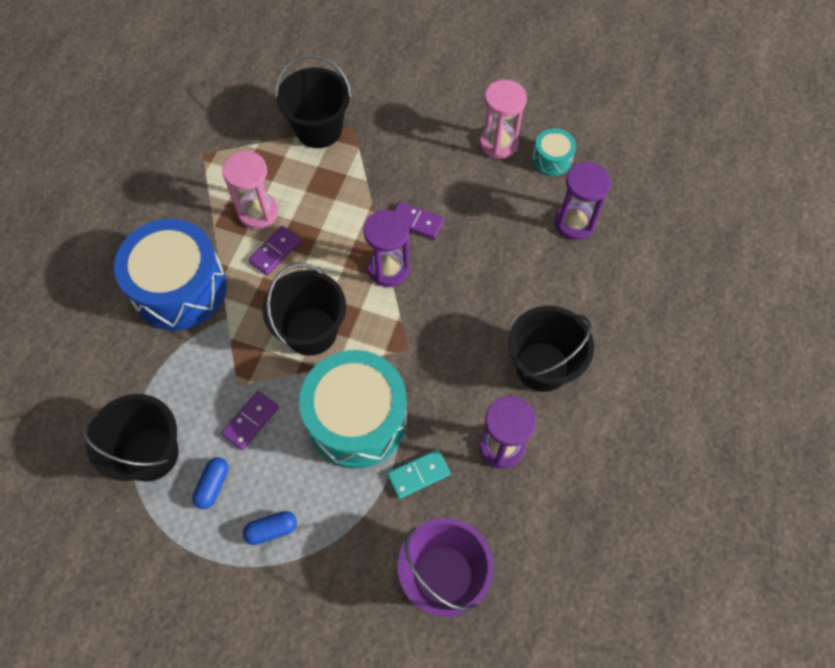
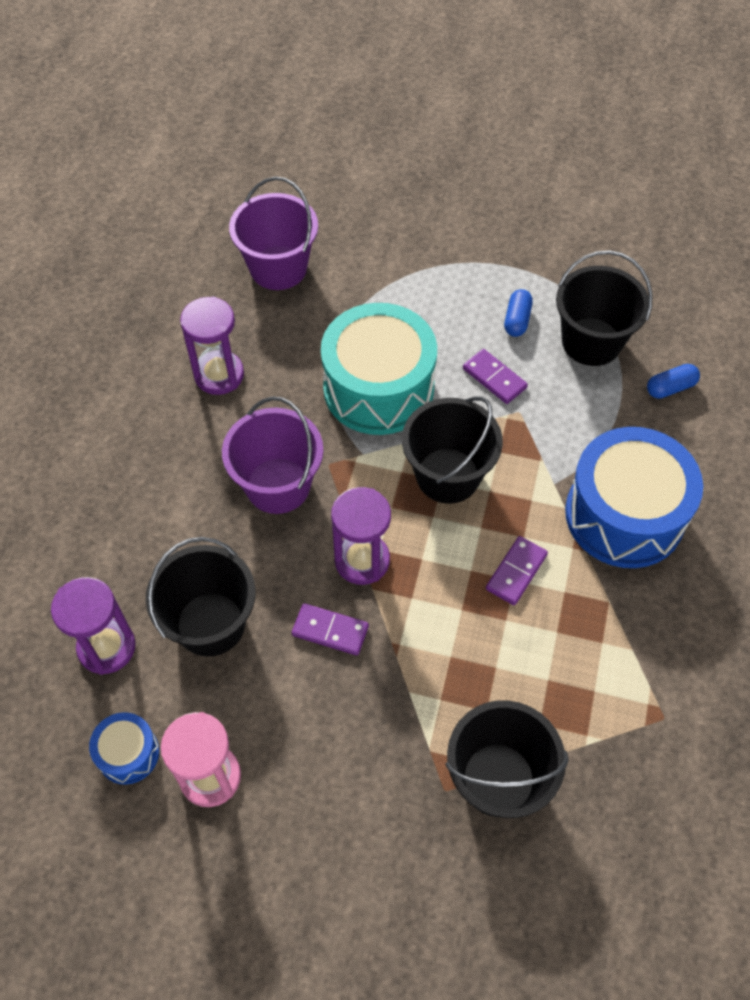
camera: 175 degrees right, 5 degrees down
(251, 421) = (494, 378): purple domino -> purple domino turned 75 degrees counterclockwise
(258, 212) = (554, 627): pink hourglass -> none
(271, 530) = (448, 290): blue capsule -> blue capsule (670, 388)
(418, 475) = (307, 343): turquoise domino -> none
(450, 333) = (278, 485): none -> purple bucket
(542, 366) = (168, 457): black bucket -> black bucket (210, 624)
(552, 159) = (128, 753): turquoise drum -> blue drum

